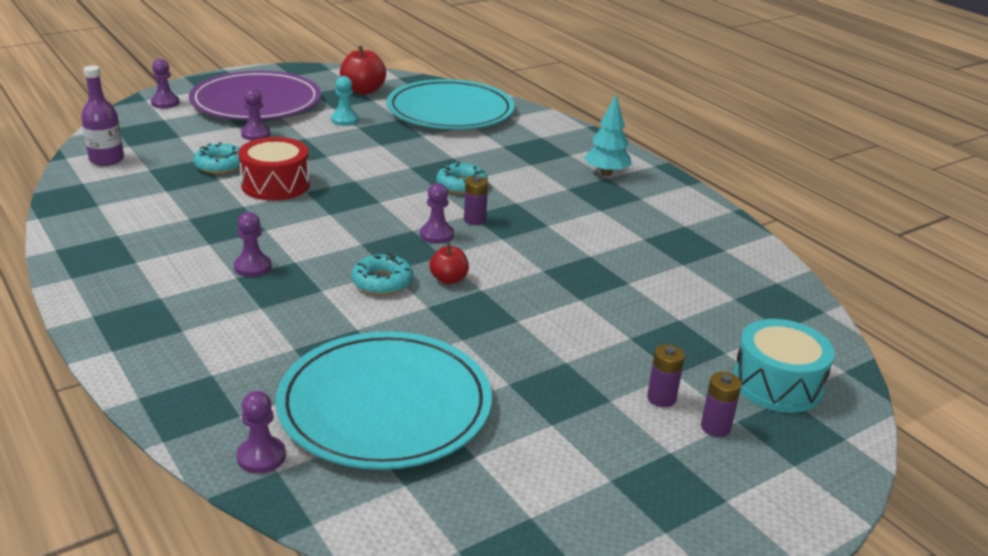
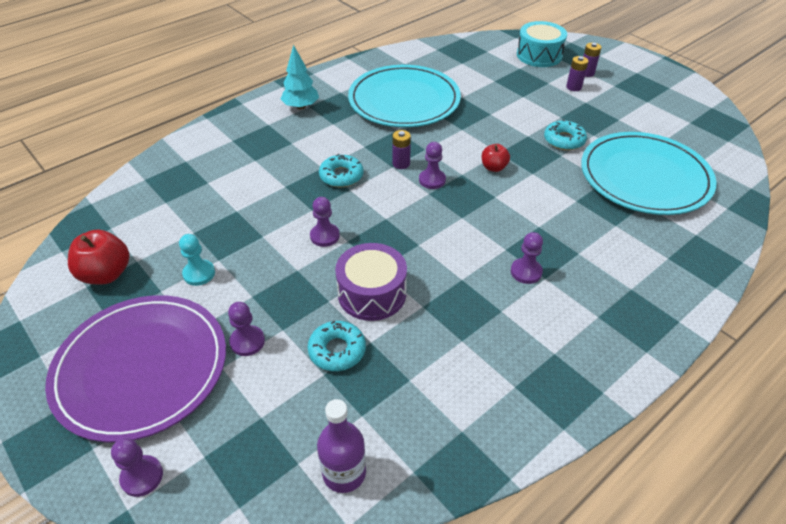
camera: 95 degrees left, 15 degrees up
(261, 456) = (722, 216): purple pawn -> purple pawn (325, 236)
(275, 185) = (372, 293): red drum -> purple drum
(382, 282) = (512, 197): turquoise donut -> turquoise donut (564, 140)
(450, 111) = (170, 199): turquoise plate -> turquoise plate (404, 100)

